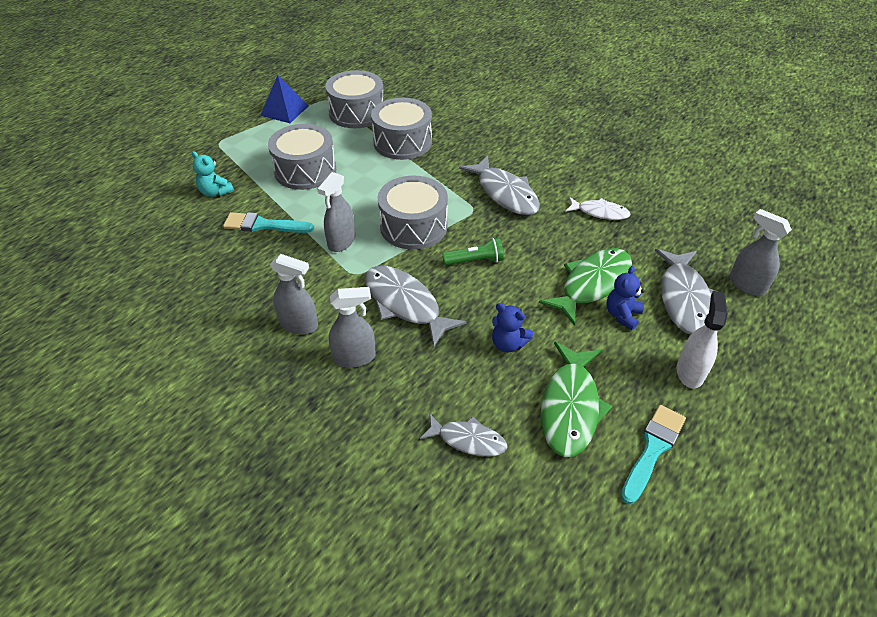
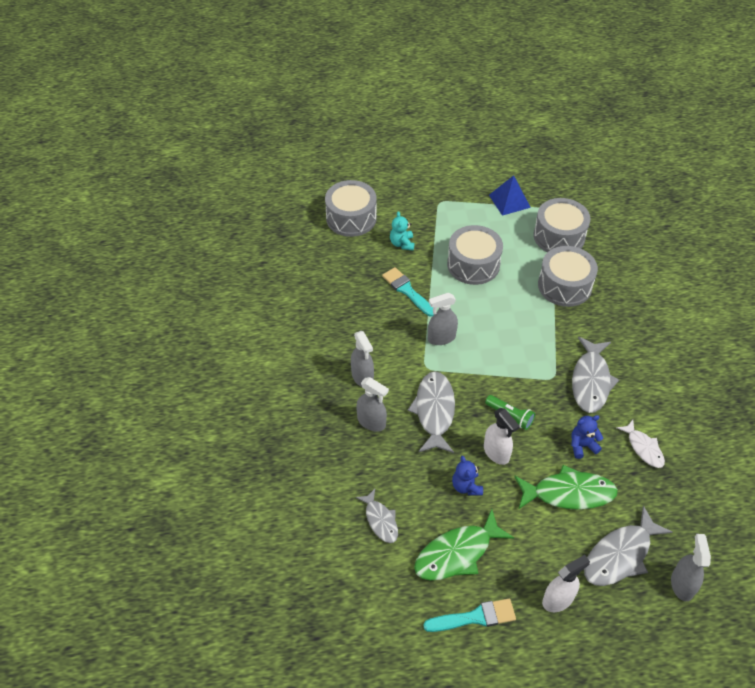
camera: 45 degrees right, 5 degrees up
(413, 226) = (498, 360): grey drum -> grey drum (351, 218)
(499, 297) = (496, 453): none -> white spray bottle
(622, 315) = (562, 529): blue teddy bear -> blue teddy bear (582, 445)

